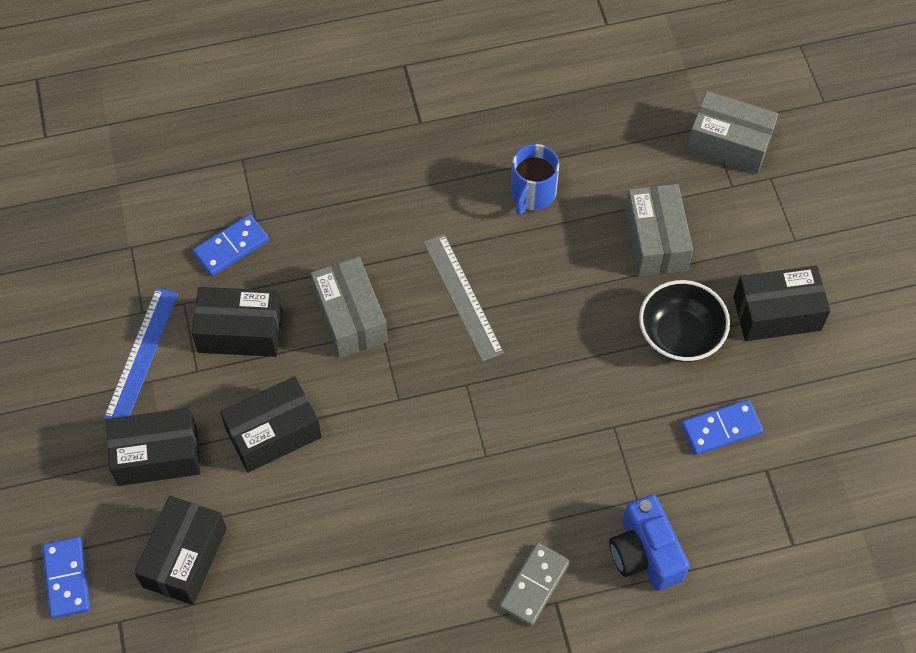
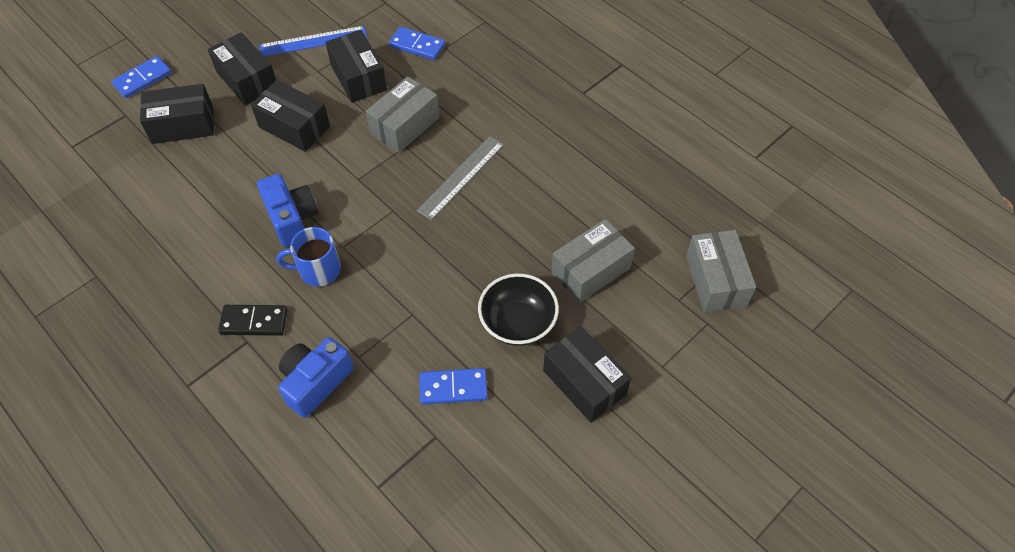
camera: 60 degrees right, 5 degrees down
(414, 491) = (292, 219): none -> blue camera
(532, 193) = (574, 178): blue mug -> blue mug (318, 270)
(534, 585) = (254, 321): grey domino -> black domino
(721, 429) = (453, 388): blue domino -> blue domino turned 45 degrees counterclockwise

